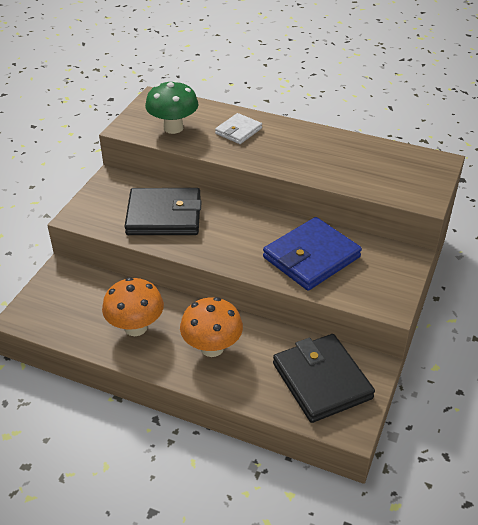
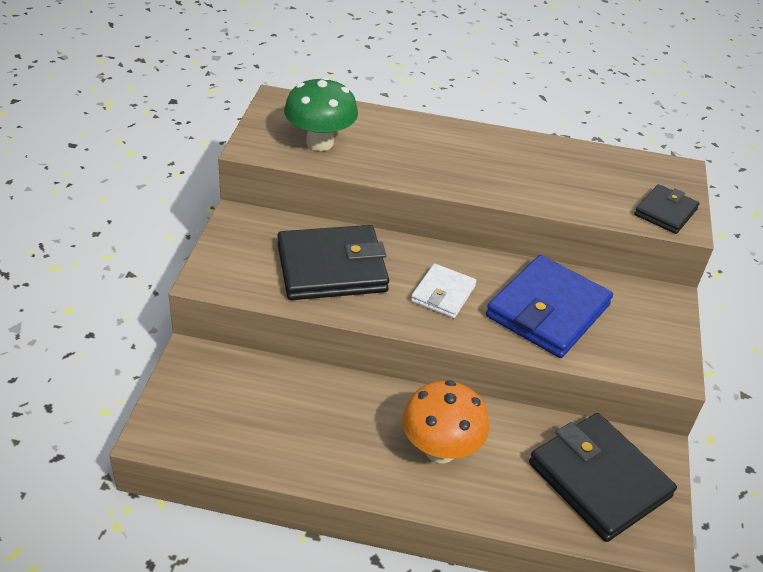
camera: 15 degrees left, 0 degrees up
(135, 327) = (326, 431): orange mushroom -> none
(238, 131) = (409, 143): white wallet -> white wallet (443, 294)
(415, 191) = (665, 212): none -> black wallet

